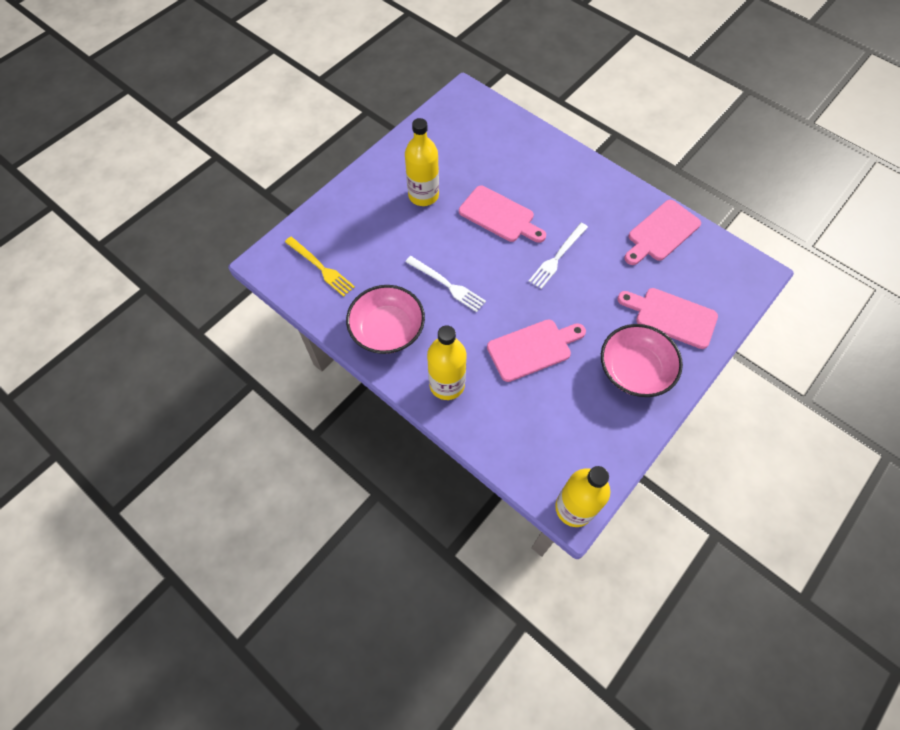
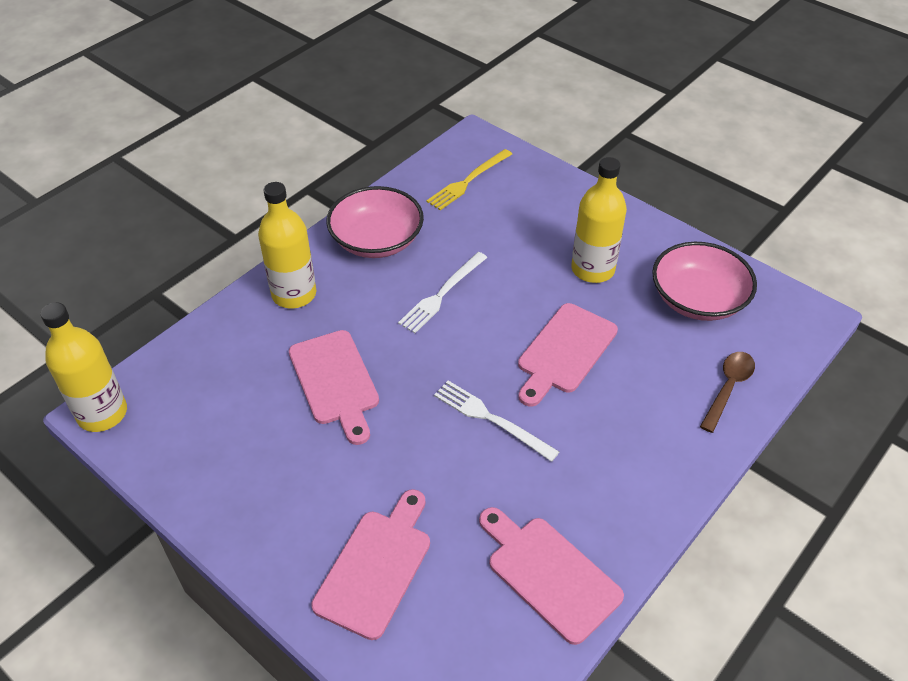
camera: 90 degrees right, 15 degrees down
(524, 139) = (728, 388): none -> brown spoon
(634, 370) = (286, 503): pink bowl -> pink bowl (698, 299)

